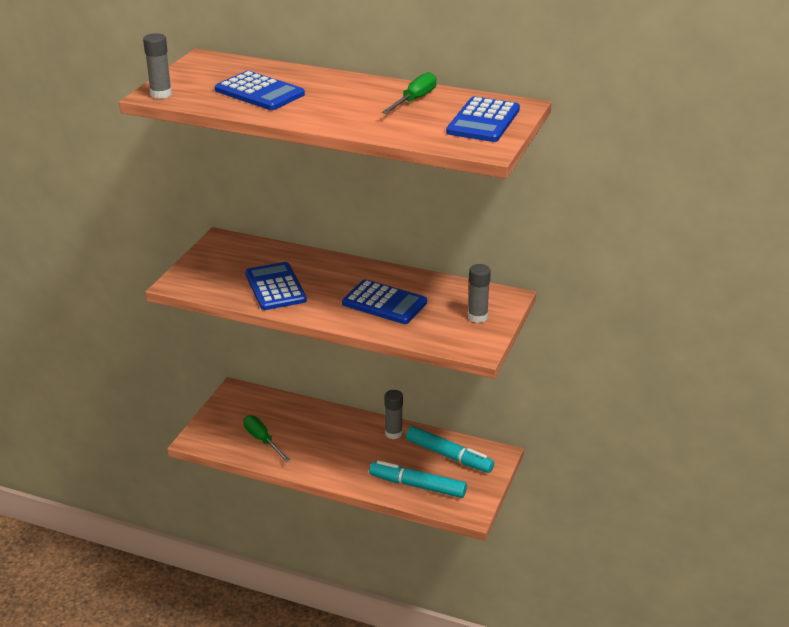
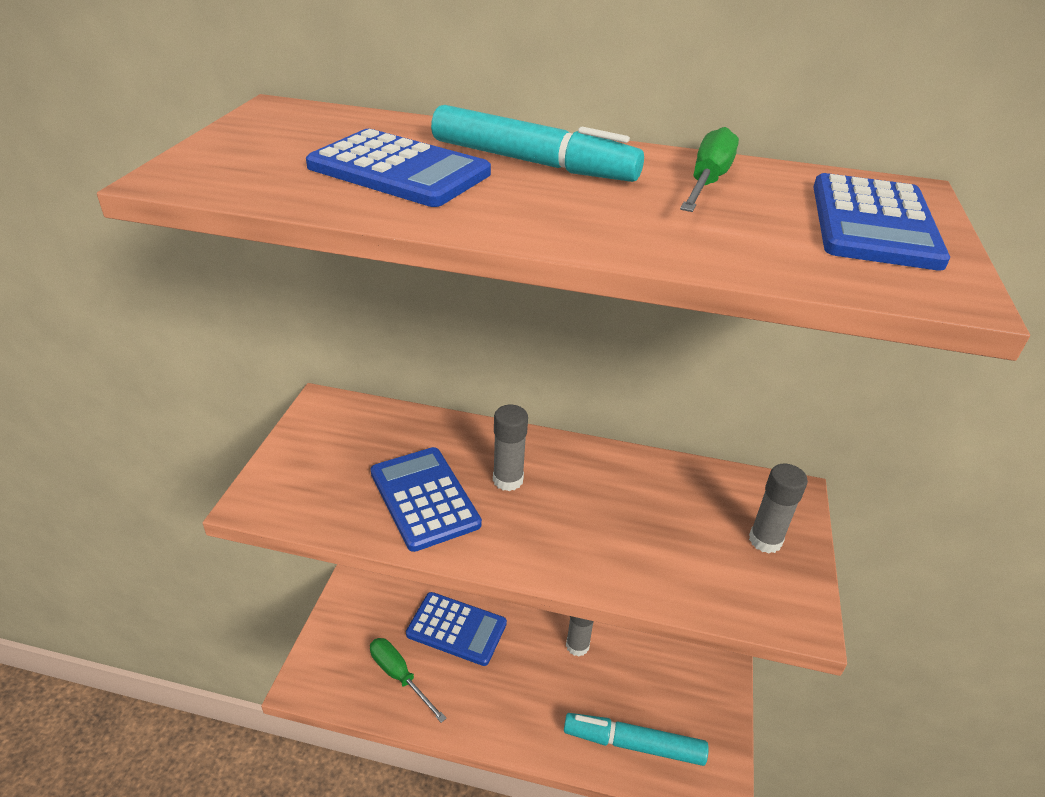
camera: 10 degrees left, 5 degrees up
(161, 94) = (192, 176): grey glue stick -> grey glue stick (508, 480)
(384, 303) = (609, 521): blue calculator -> blue calculator (456, 629)
(448, 455) = (660, 680): turquoise marker -> turquoise marker (531, 162)

